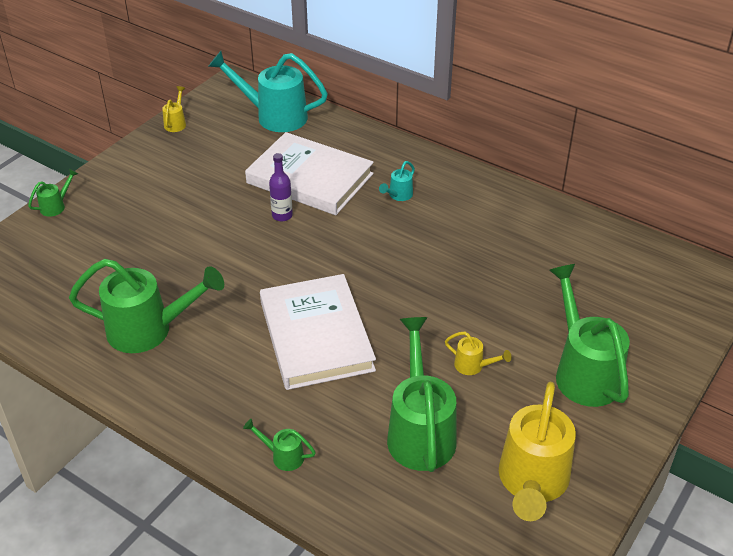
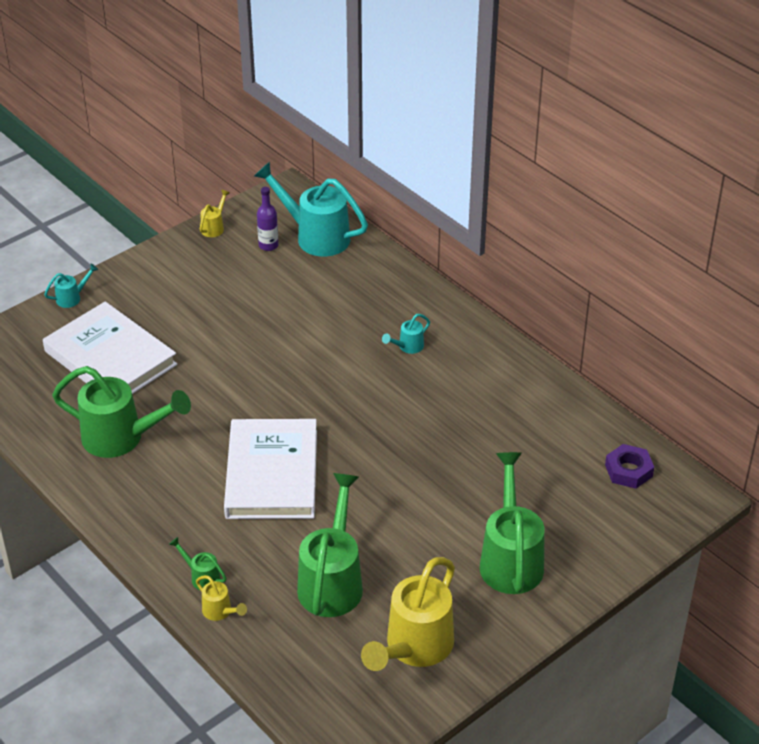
camera: 15 degrees right, 0 degrees up
(56, 206) = (72, 298): green watering can -> turquoise watering can
(282, 215) = (284, 347): purple bottle -> purple bottle (268, 245)
(310, 178) = (326, 312): white book -> white book (110, 358)
(473, 366) = (407, 532): yellow watering can -> yellow watering can (220, 612)
(649, 268) = (628, 470): none -> purple nut

